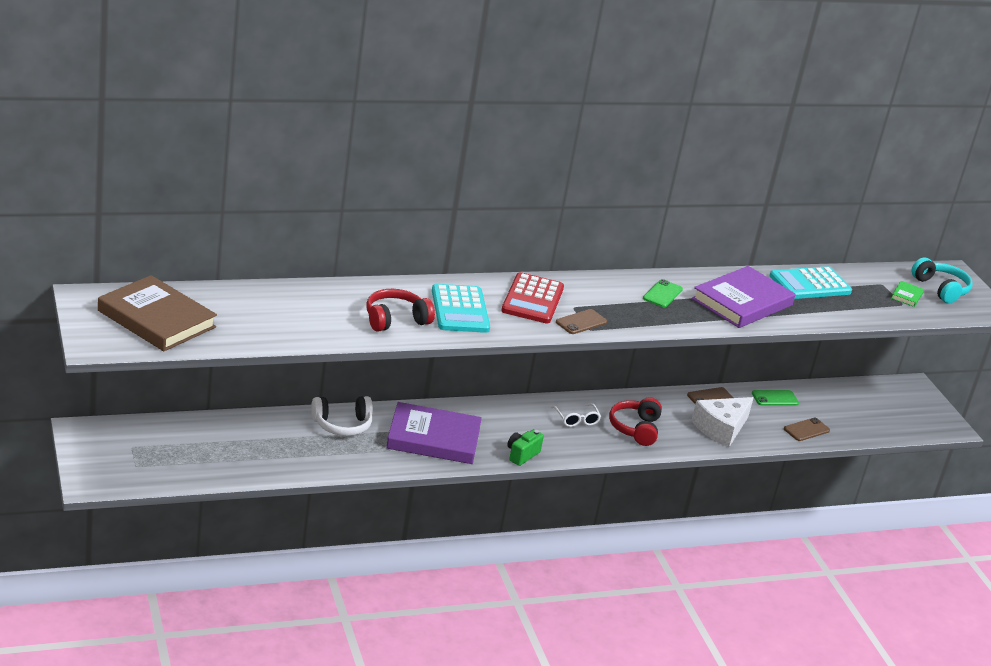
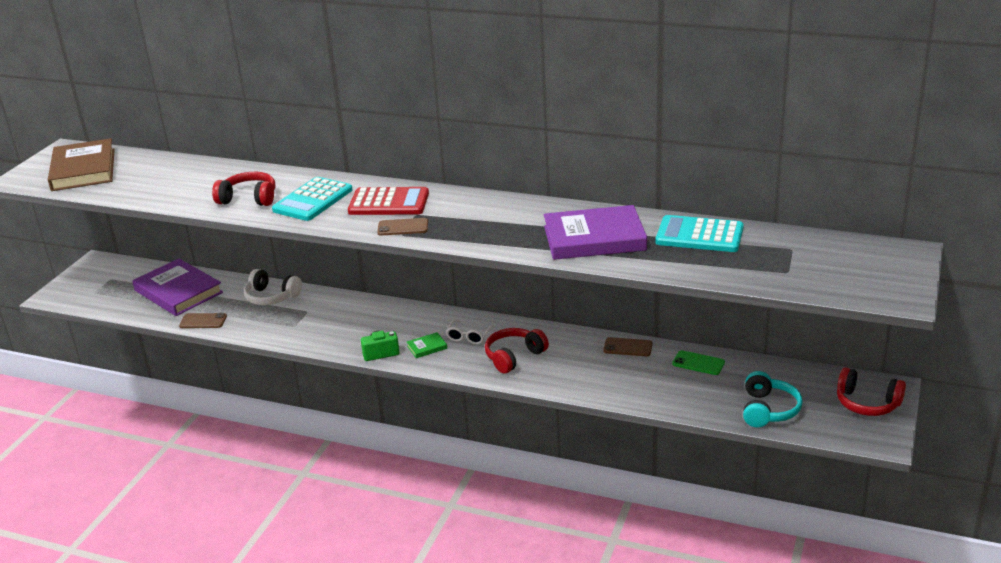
camera: 45 degrees right, 0 degrees up
(433, 438) = (326, 323): purple book -> purple book (178, 291)
(533, 299) = (389, 203): red calculator -> red calculator turned 135 degrees counterclockwise
(662, 294) = (520, 218): green phone -> none
(721, 429) = (601, 377): white cheese -> none
(806, 430) = (695, 400): brown phone -> brown phone (203, 321)
(906, 296) = (806, 265): green book -> green book (427, 347)
(913, 401) = (867, 403): none -> red headphones
(941, 289) = (864, 266): turquoise headphones -> turquoise headphones (768, 410)

